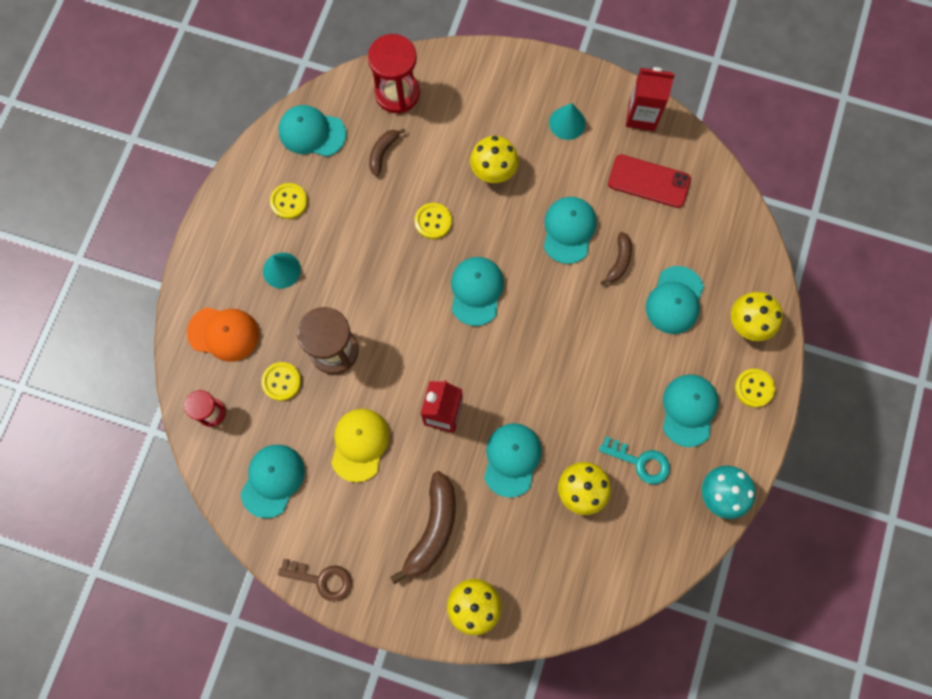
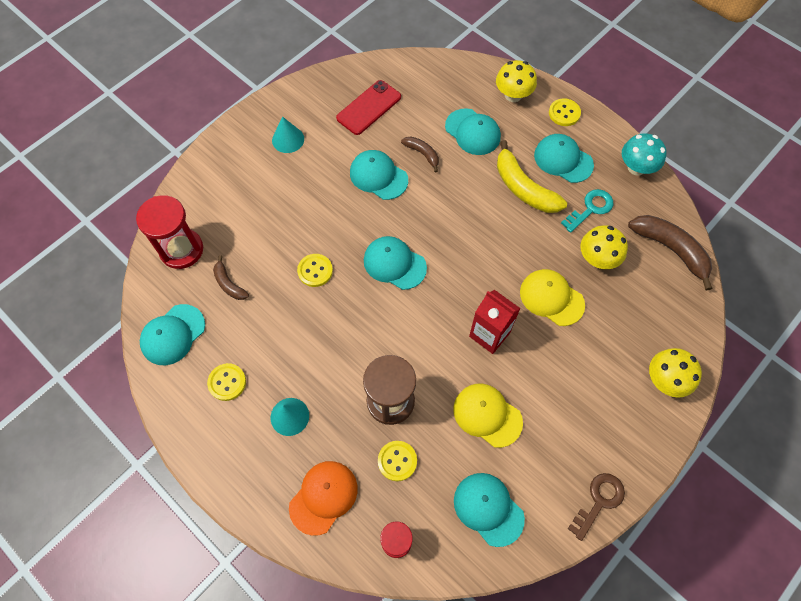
camera: 65 degrees left, 10 degrees down
(433, 529) = (587, 385): brown banana -> brown banana (670, 249)
(493, 170) = (296, 207): yellow mushroom -> none
(512, 459) = (551, 298): turquoise cap -> yellow cap
(630, 382) = (523, 188): none -> yellow banana
(641, 116) = (313, 89): red carton -> none

